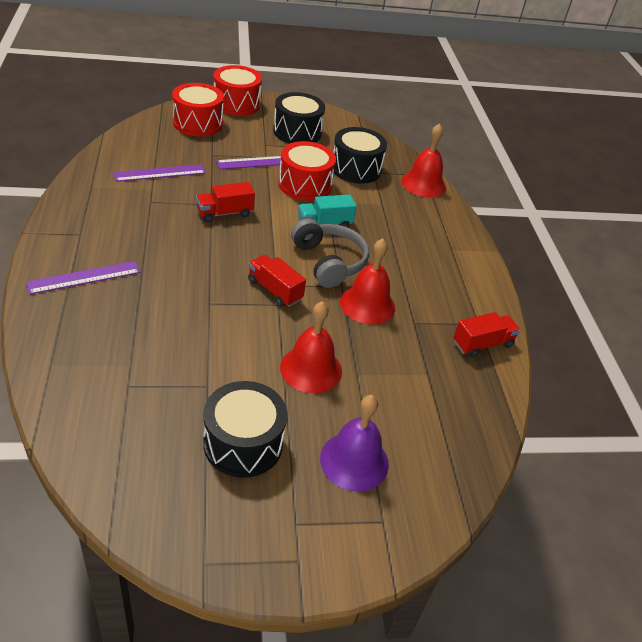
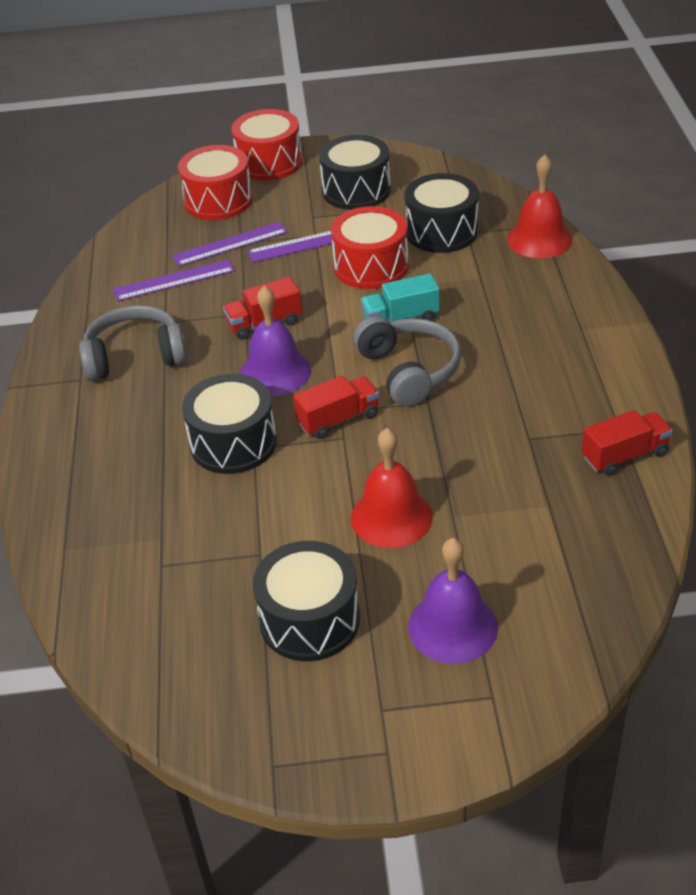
camera: 10 degrees right, 0 degrees up
(84, 277) = (92, 435): purple ruler -> purple ruler (230, 244)
(124, 223) = (135, 356): none -> grey headphones
(194, 297) = (233, 443): none -> black drum
(230, 249) = (275, 372): none -> purple bell
(275, 290) = (338, 419): red truck -> red truck turned 105 degrees clockwise
(367, 304) = (464, 422): red bell -> none

